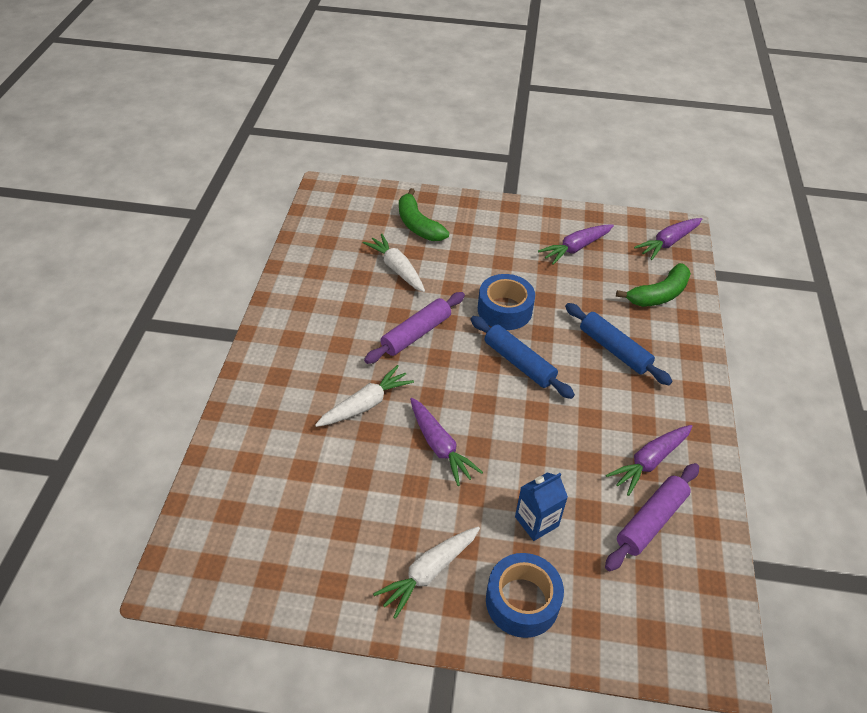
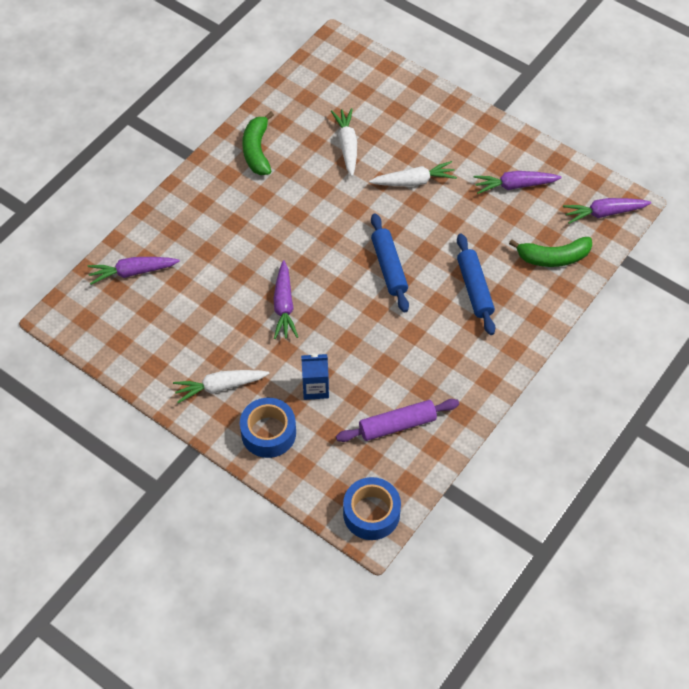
camera: 30 degrees right, 10 degrees up
(365, 404) = (251, 251): white carrot -> white carrot (414, 181)
(416, 334) = (325, 210): purple rolling pin -> none
(418, 225) = (392, 110): green banana -> green banana (257, 150)
(504, 310) = (410, 218): blue tape -> blue tape (371, 513)
(649, 461) = (431, 385): purple carrot -> purple carrot (133, 272)

